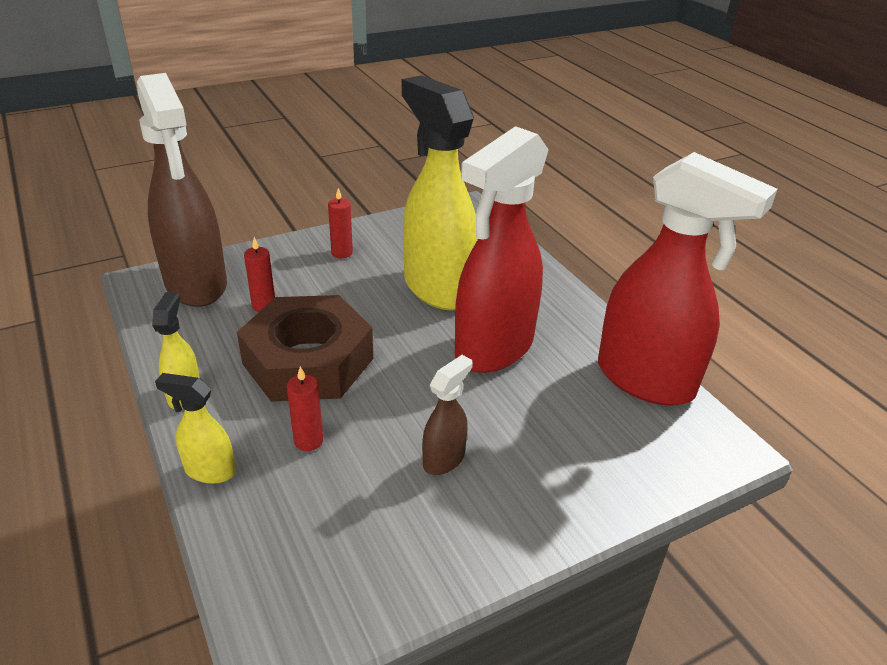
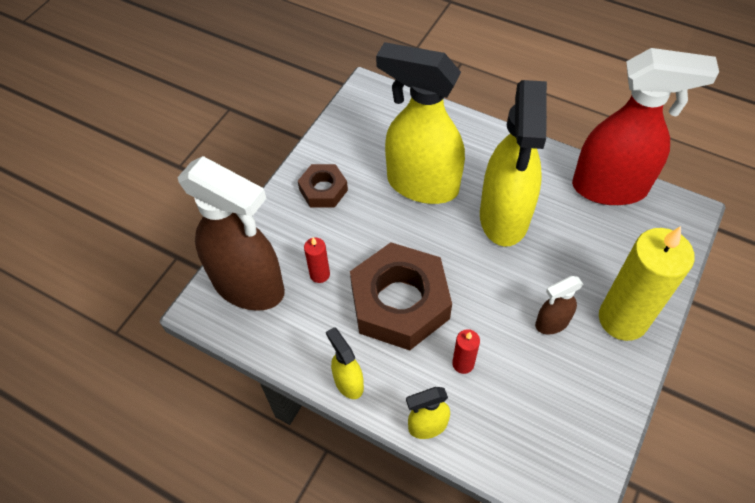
camera: 30 degrees left, 20 degrees up
(342, 253) = (323, 190): red candle -> brown nut
(444, 459) = (551, 323): brown spray bottle -> brown spray bottle turned 120 degrees counterclockwise
(493, 349) = (504, 217): red spray bottle -> yellow spray bottle
(534, 501) = (622, 319): none -> yellow candle

